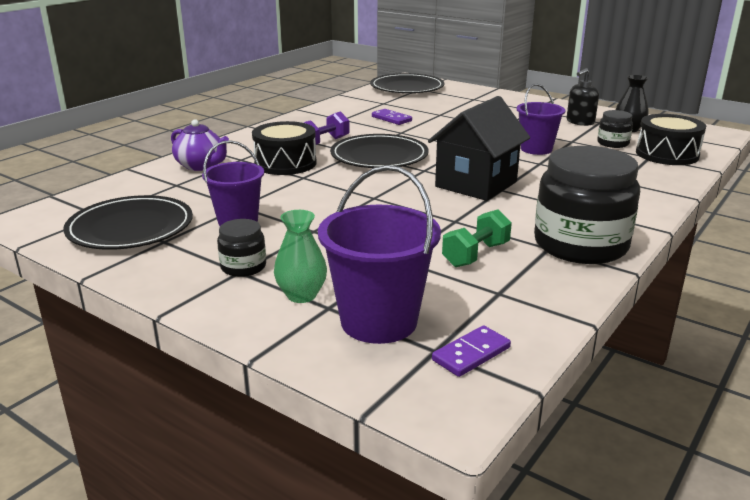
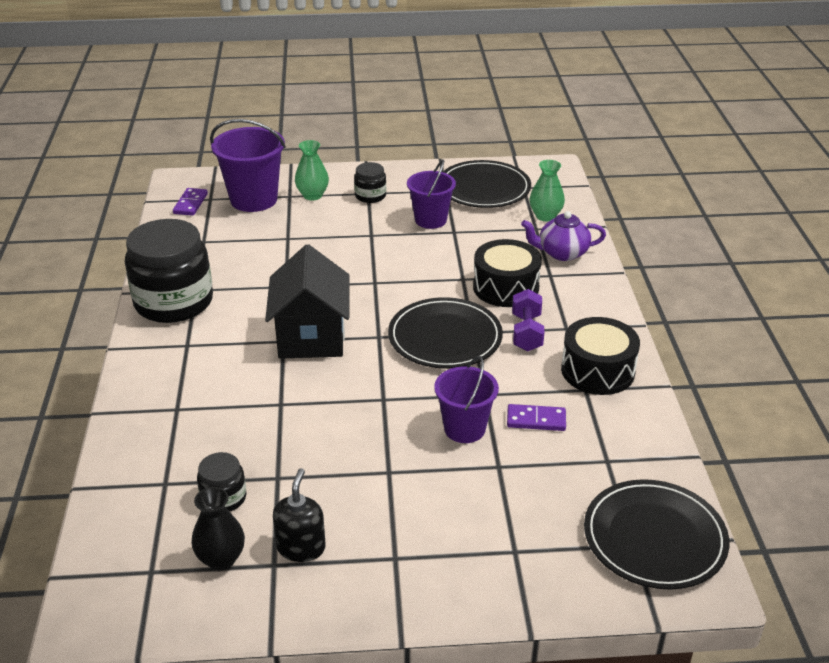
camera: 140 degrees right, 10 degrees up
(146, 189) = (545, 216): none -> green vase
(476, 255) = (241, 262): green dumbbell -> none
(536, 149) = (305, 433): purple bucket -> purple bucket (464, 429)
(667, 154) = (145, 501): black drum -> black drum (597, 371)

